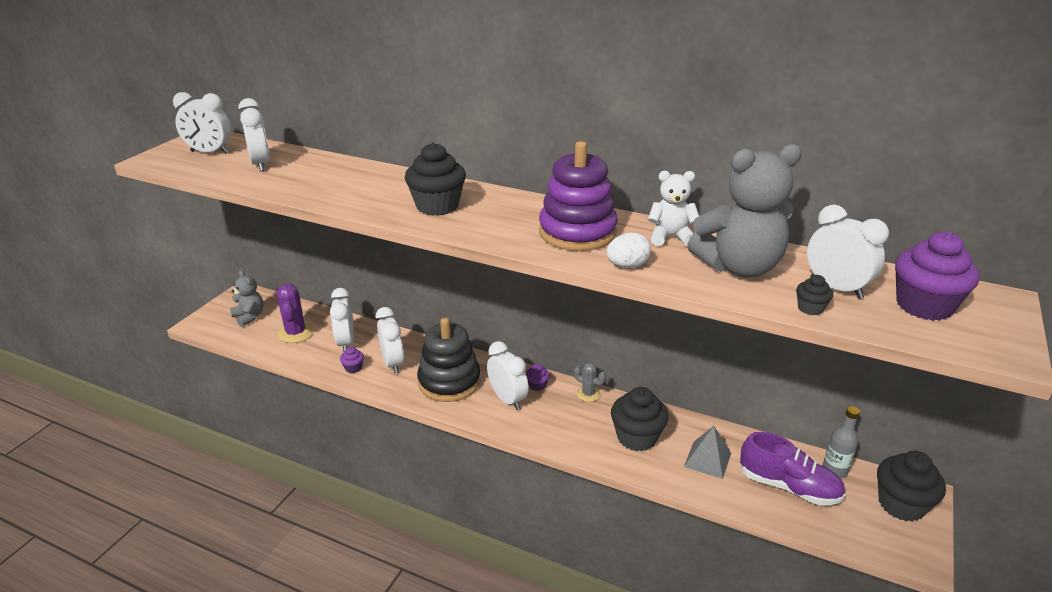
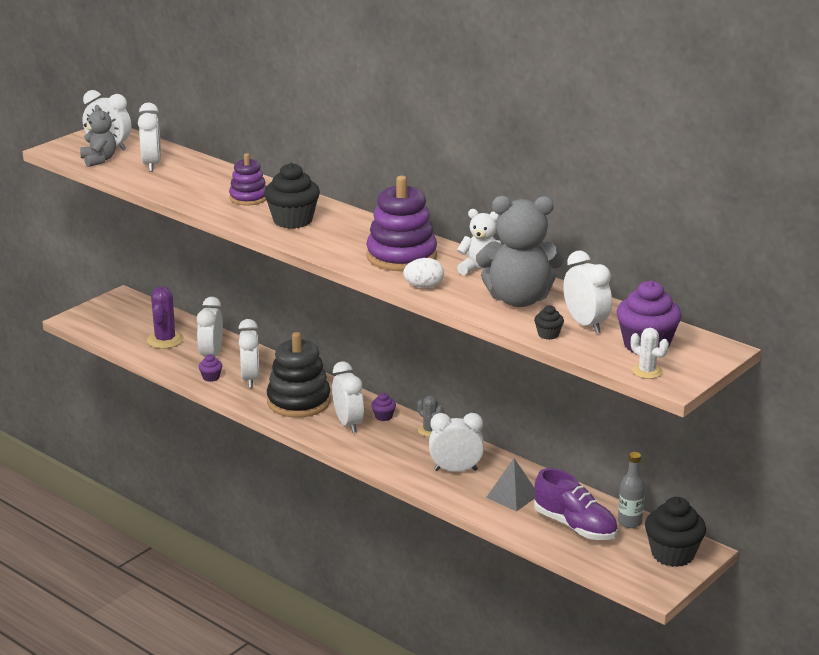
camera: 15 degrees right, 5 degrees down
(249, 317) = (124, 319): grey teddy bear -> grey teddy bear (99, 160)
(378, 187) = (248, 198): none -> purple stacking toy
(637, 437) = (456, 470): black cupcake -> white clock
(963, 343) = (647, 371): none -> white cactus

